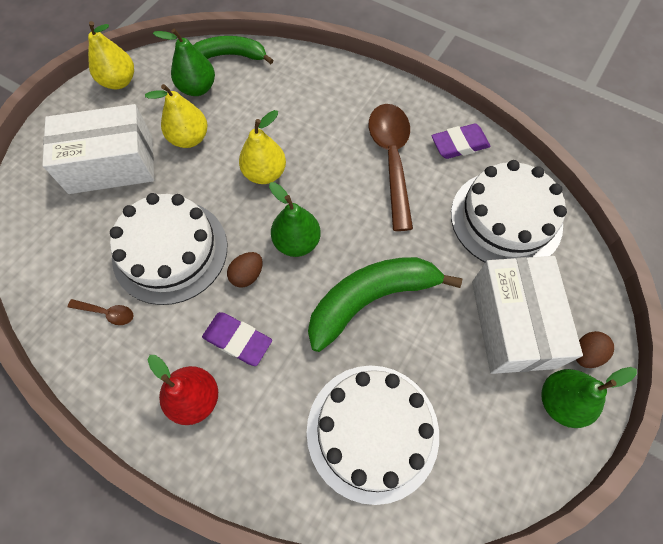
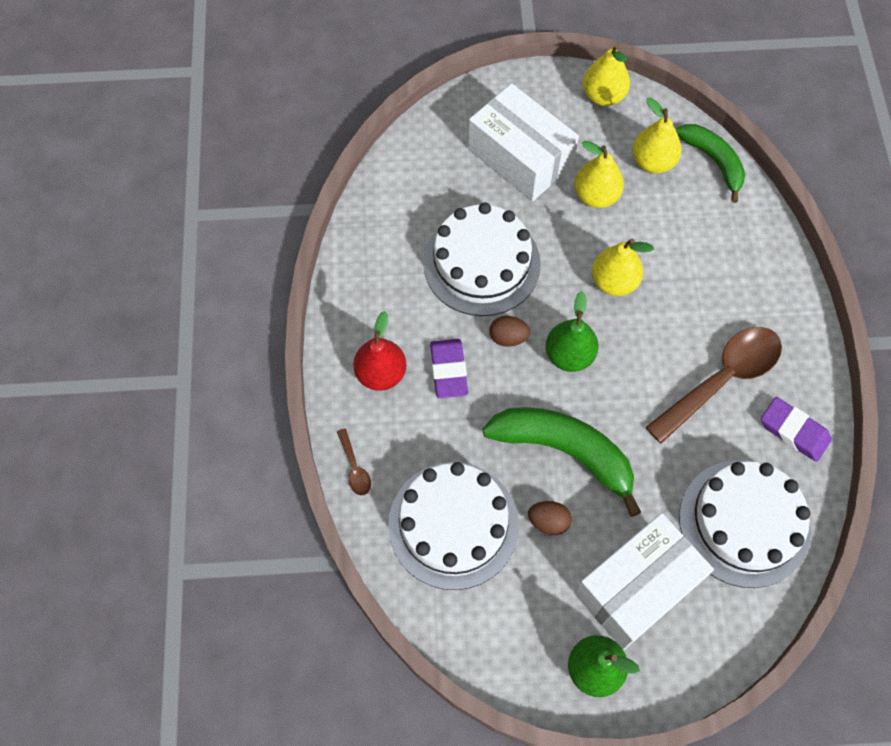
camera: 55 degrees right, 0 degrees up
(107, 313) = (396, 259): brown spoon -> brown spoon (355, 468)
(197, 88) = (652, 162): green pear -> yellow pear
(585, 353) = (658, 670): brown egg -> brown egg (548, 521)

